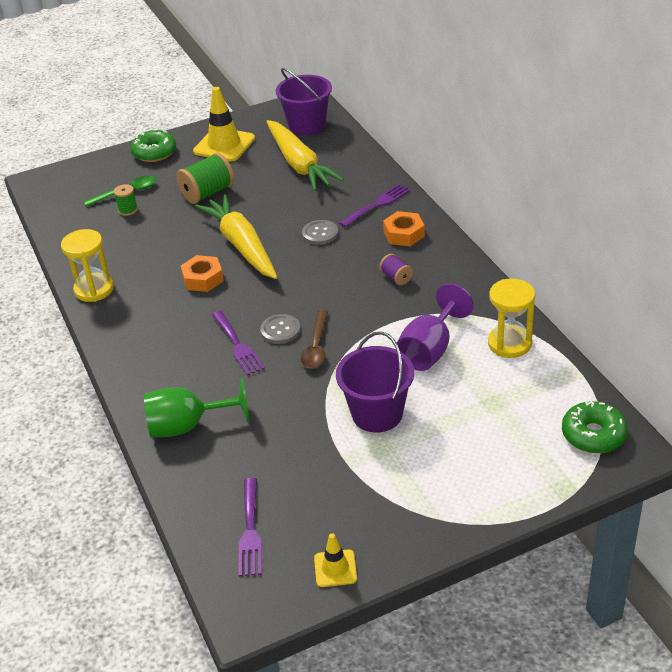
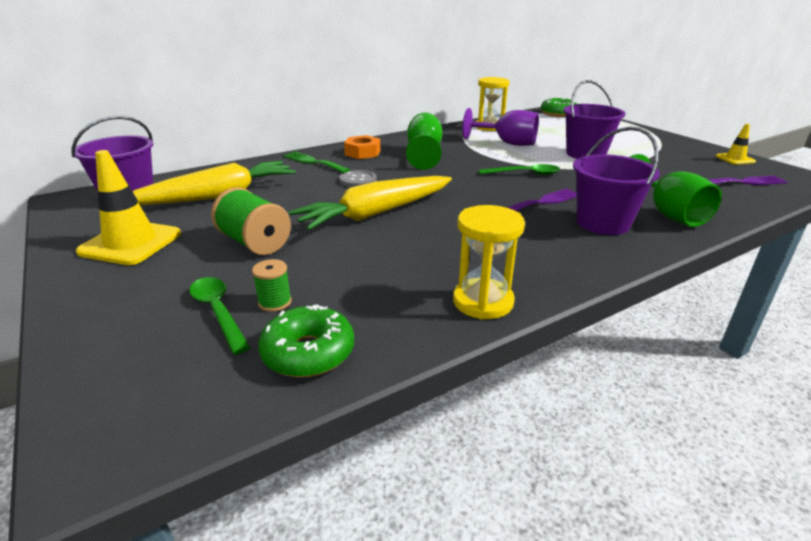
camera: 100 degrees left, 10 degrees down
(154, 152) = (101, 300): green donut -> green donut (308, 353)
(182, 374) = (602, 223): none -> purple bucket
(203, 279) = (441, 228): orange nut -> none
(280, 330) = (511, 187): grey button -> none
(316, 346) = (524, 174): brown spoon -> green spoon
(377, 204) = (313, 162): purple fork -> green fork
(396, 277) = (424, 153): purple spool -> green goblet

